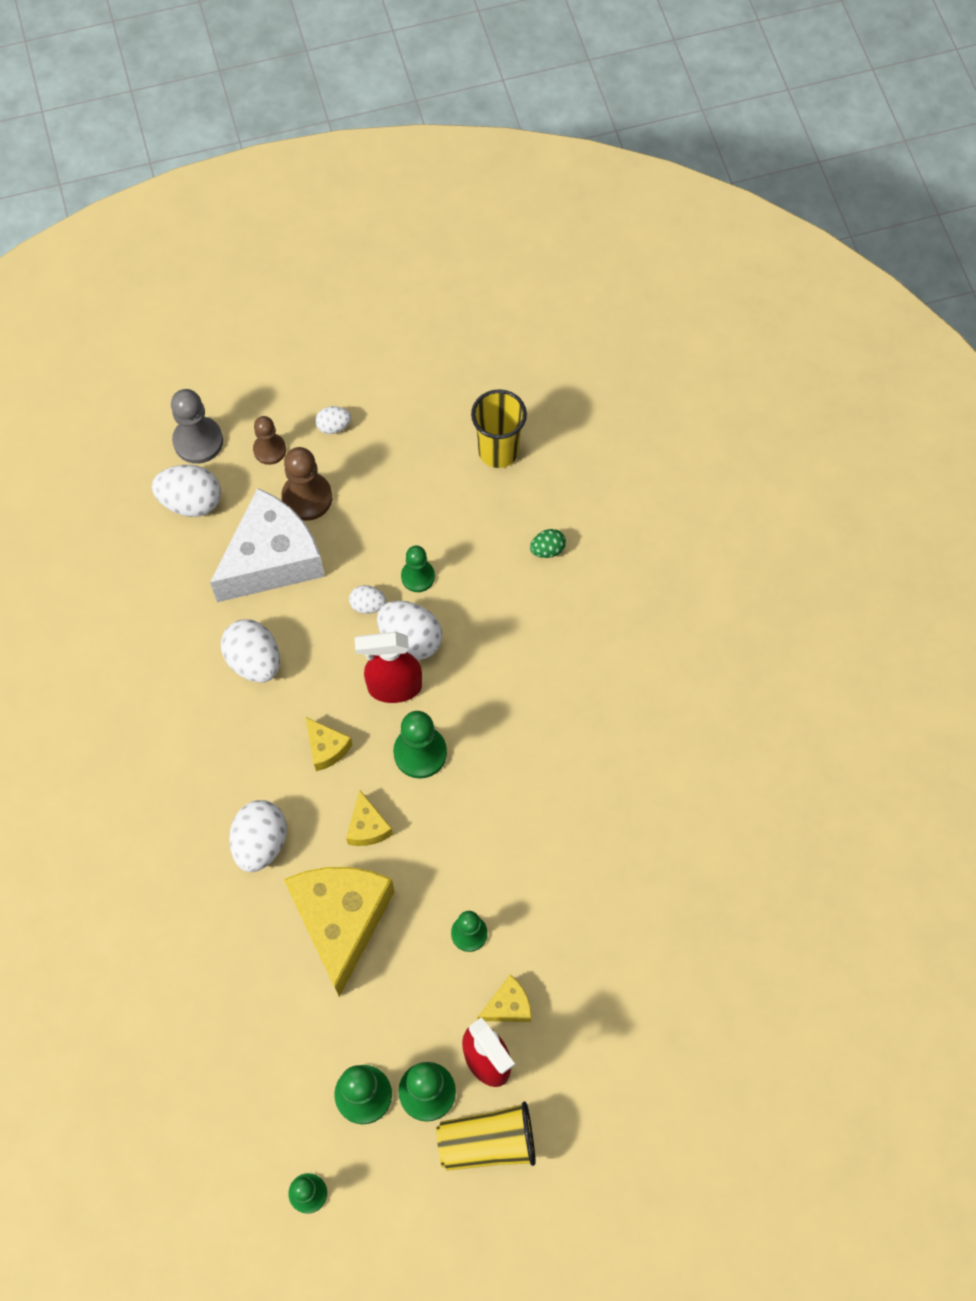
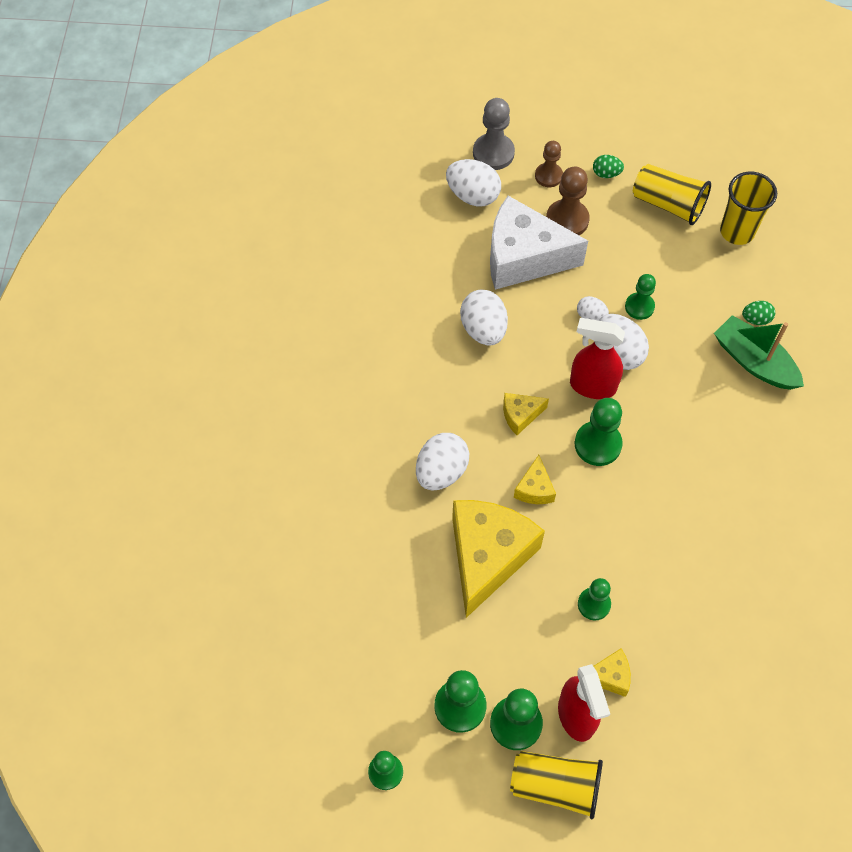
camera: 20 degrees right, 5 degrees down
(272, 559) = (523, 257): white cheese -> white cheese turned 150 degrees counterclockwise
(326, 748) = (520, 415): yellow cheese -> yellow cheese turned 90 degrees clockwise
(334, 426) = (606, 173): white egg -> green egg
(413, 442) = (668, 204): none -> yellow cup
(559, 600) = (754, 361): none -> green boat

